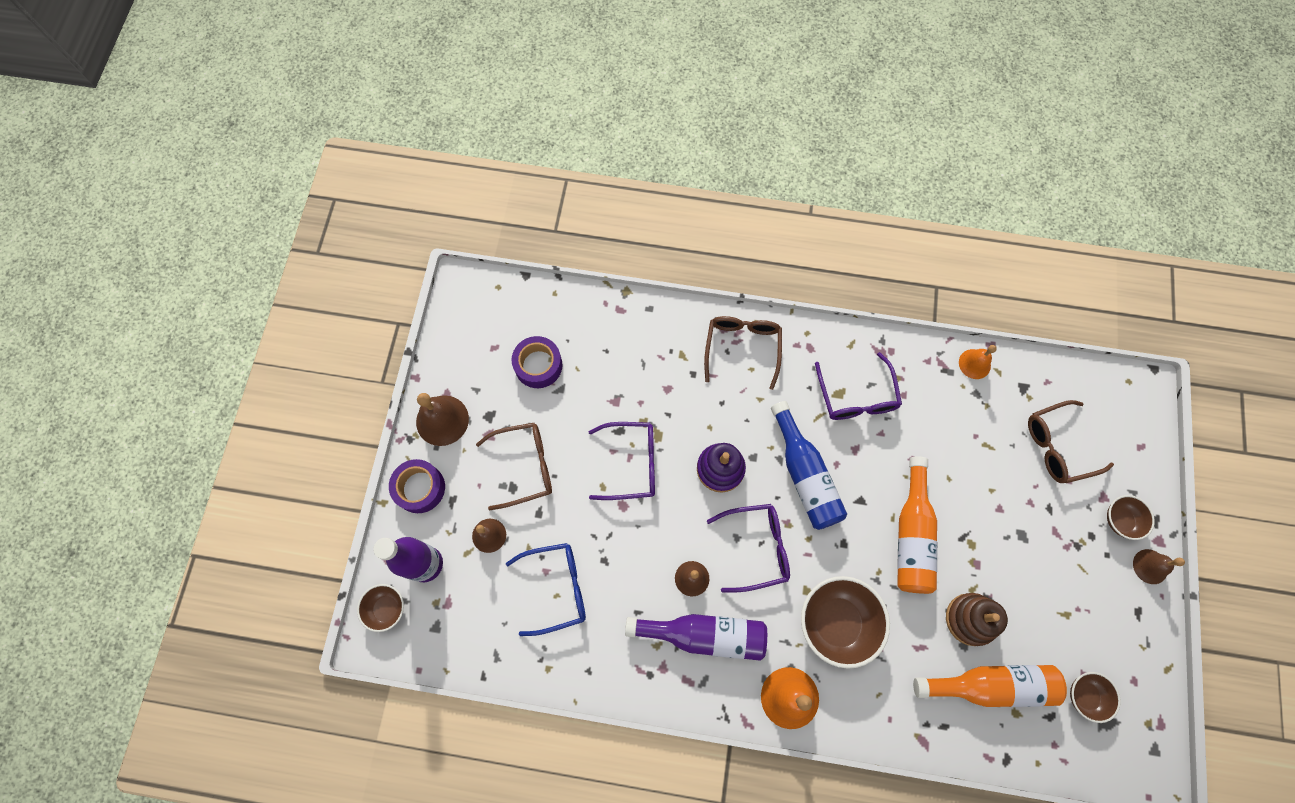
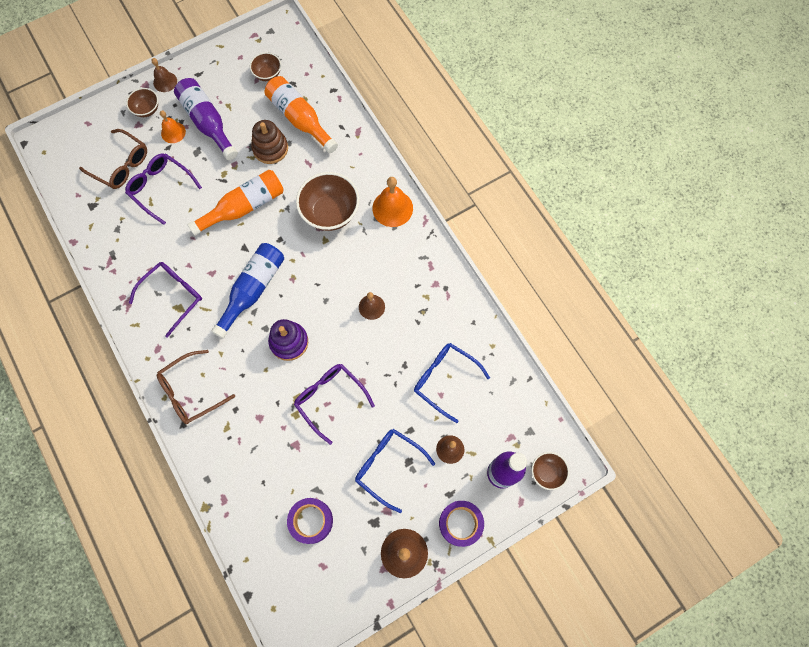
camera: 130 degrees left, 0 degrees up
(525, 466) = (388, 466): brown glasses -> blue glasses
(704, 635) = (398, 276): purple bottle -> purple bottle (207, 122)
(756, 548) = (322, 284): purple glasses -> purple glasses (161, 188)
(974, 364) = (95, 242): orange bell -> orange bell (173, 132)

